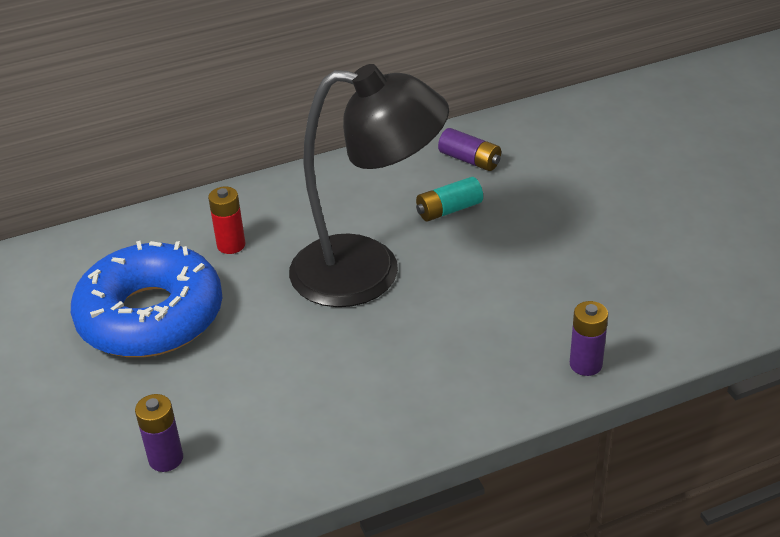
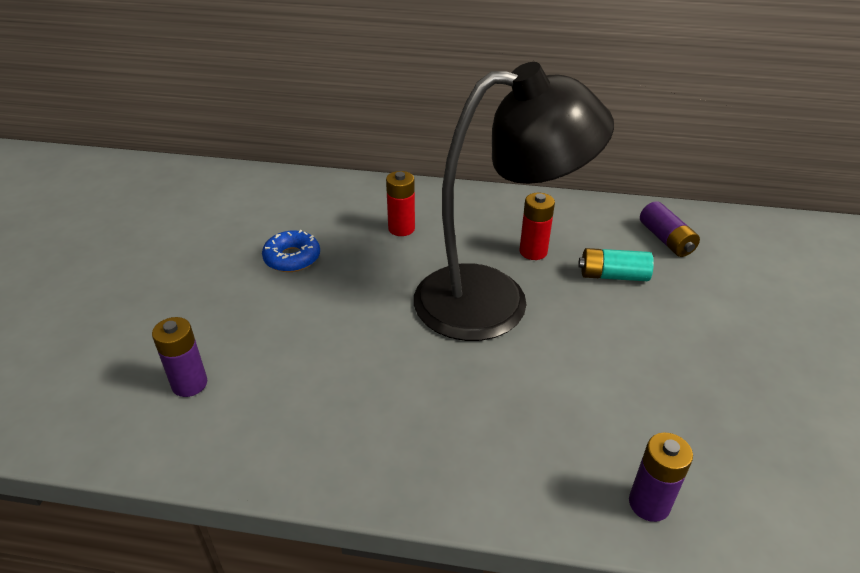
camera: 30 degrees right, 0 degrees up
(151, 316) = (292, 258): blue donut -> blue donut, size x0.42
(368, 217) = (533, 252): none -> red battery
(368, 272) = (495, 300): black lamp -> black lamp turned 45 degrees counterclockwise

